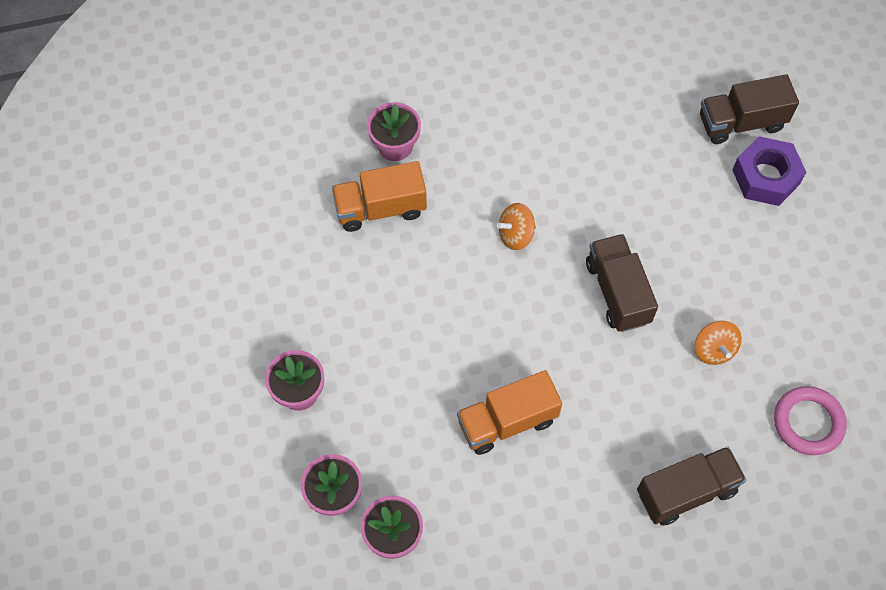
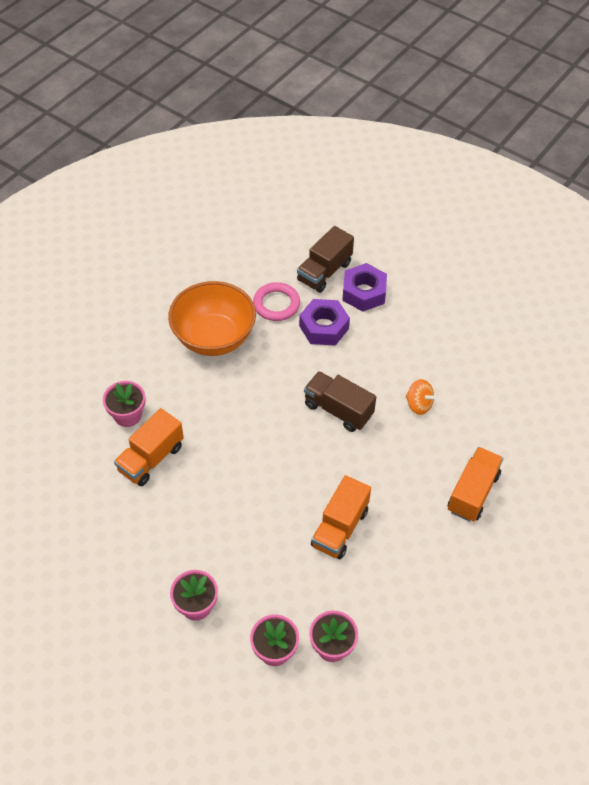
camera: 40 degrees left, 10 degrees down
(516, 235) = (250, 418): orange spinning top -> none
(553, 120) = (214, 337): none -> orange bowl
(683, 187) = (324, 327): none -> purple nut
(686, 492) = (473, 492): brown truck -> orange truck
(808, 422) = (501, 408): pink ring -> pink ring (276, 304)

